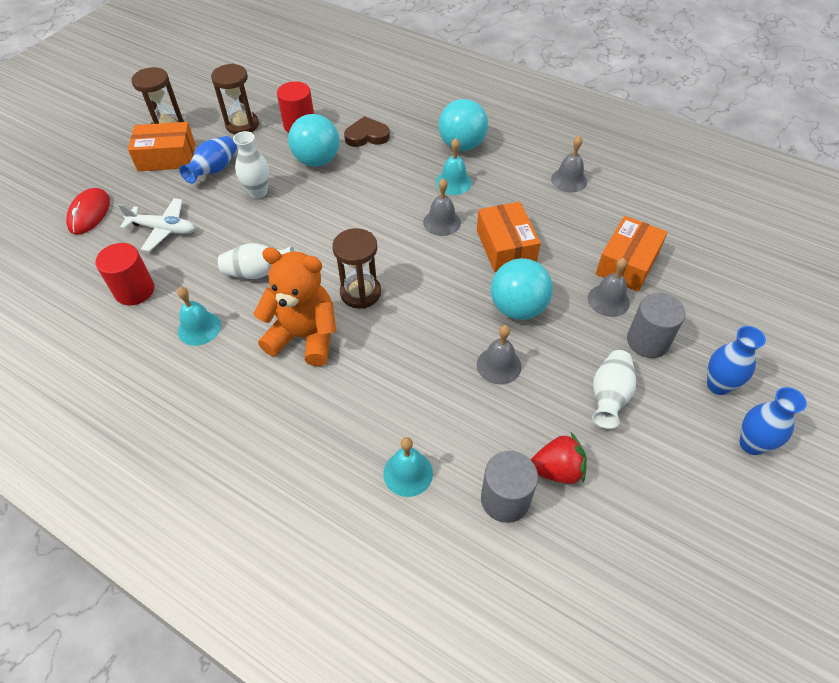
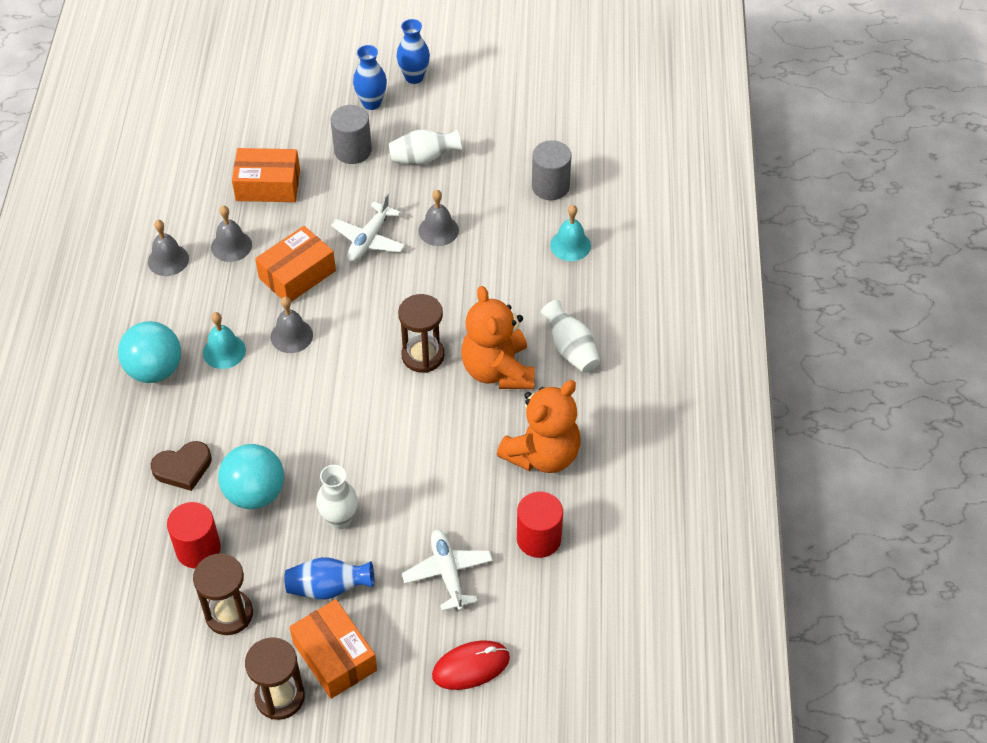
camera: 120 degrees left, 0 degrees up
(199, 328) = (542, 454): turquoise bell -> orange teddy bear
(259, 273) = (450, 448): white vase -> white vase (570, 349)
(367, 136) = (183, 468): brown heart -> brown heart turned 75 degrees counterclockwise
(518, 308) = (369, 240): turquoise ball -> white plane
(557, 470) = (507, 167): red strawberry -> none
(608, 300) = (321, 185): grey bell -> grey bell (231, 246)

